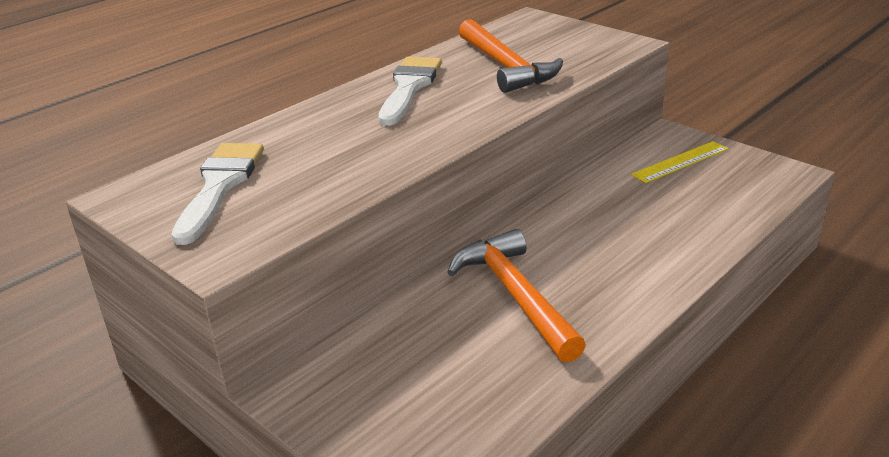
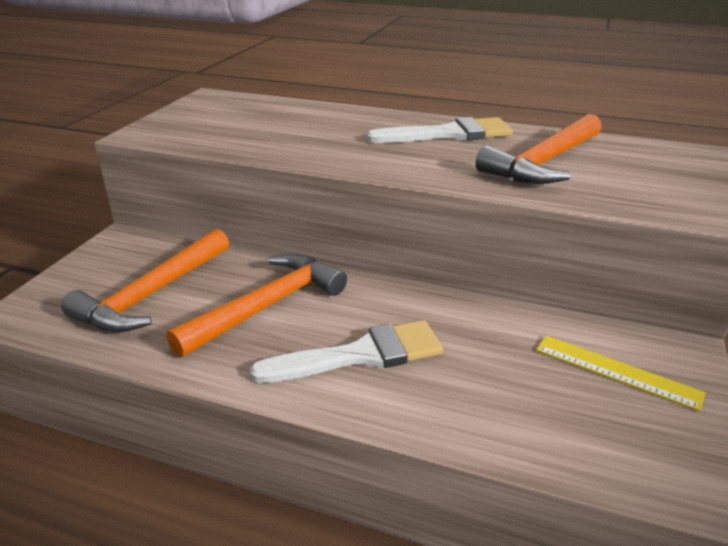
camera: 65 degrees right, 0 degrees up
(220, 186) = (235, 114): white brush -> white brush (361, 355)
(445, 370) = (153, 294): none -> orange hammer

